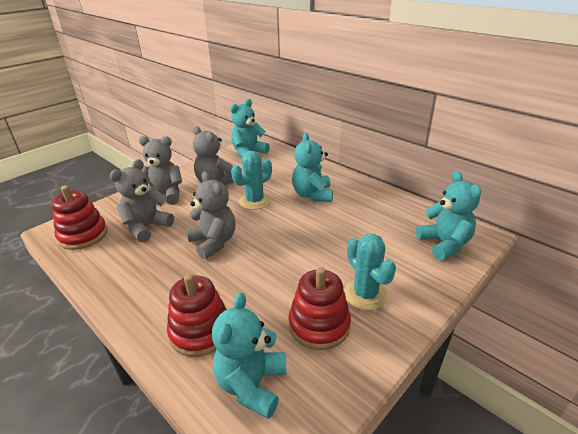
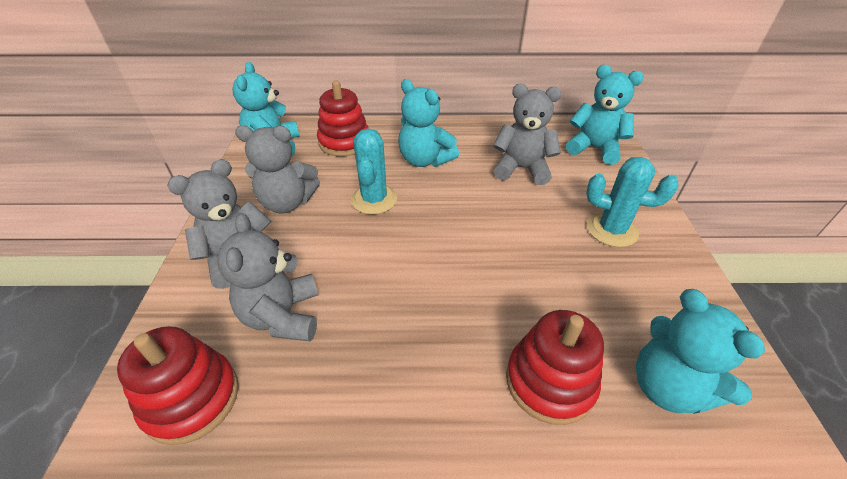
camera: 45 degrees left, 10 degrees up
(213, 242) = (404, 276): grey teddy bear -> grey teddy bear (522, 169)
(319, 325) = (625, 284): red stacking toy -> red stacking toy (344, 142)

